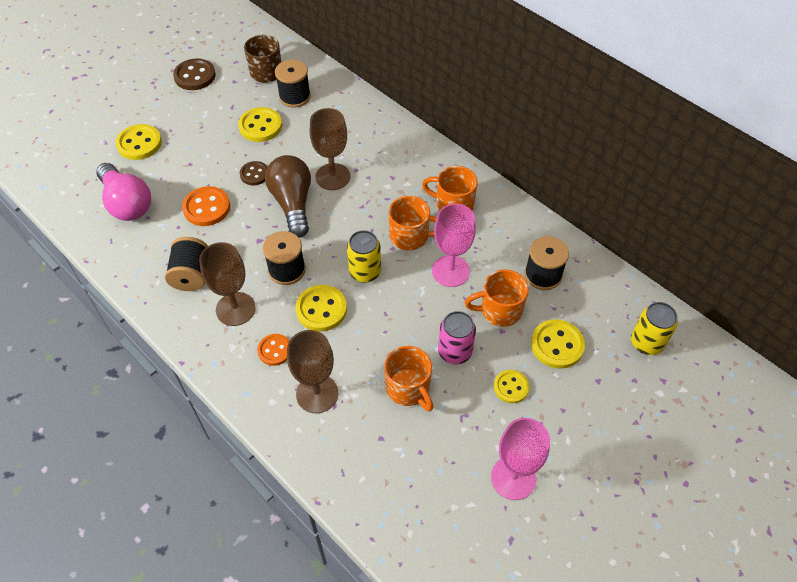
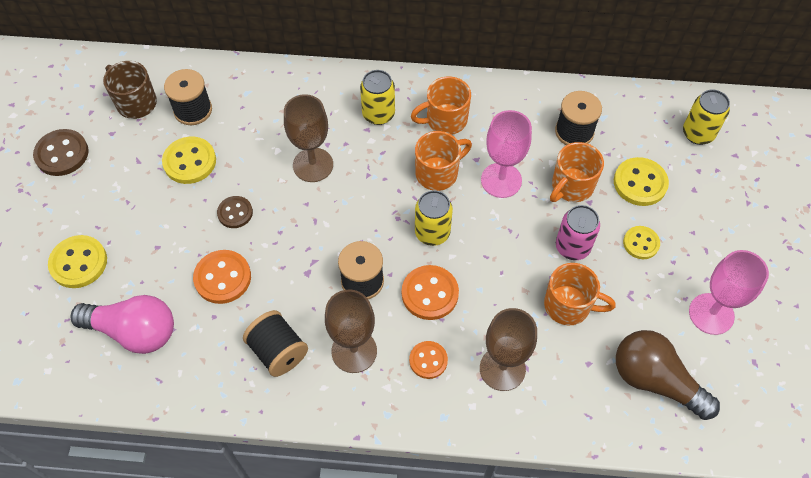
camera: 40 degrees left, 5 degrees up
(292, 203) = (302, 216): brown light bulb -> brown light bulb (655, 380)
(321, 309) = (430, 293): yellow button -> orange button
(410, 172) = (378, 114): none -> yellow can

